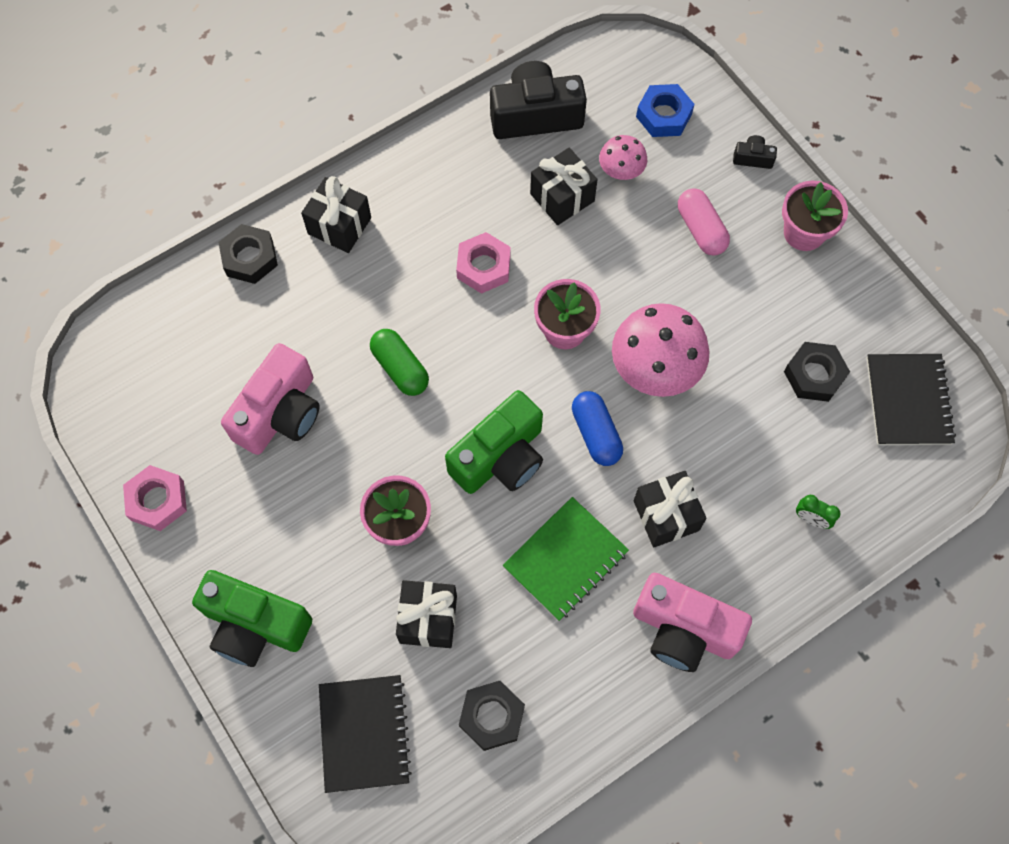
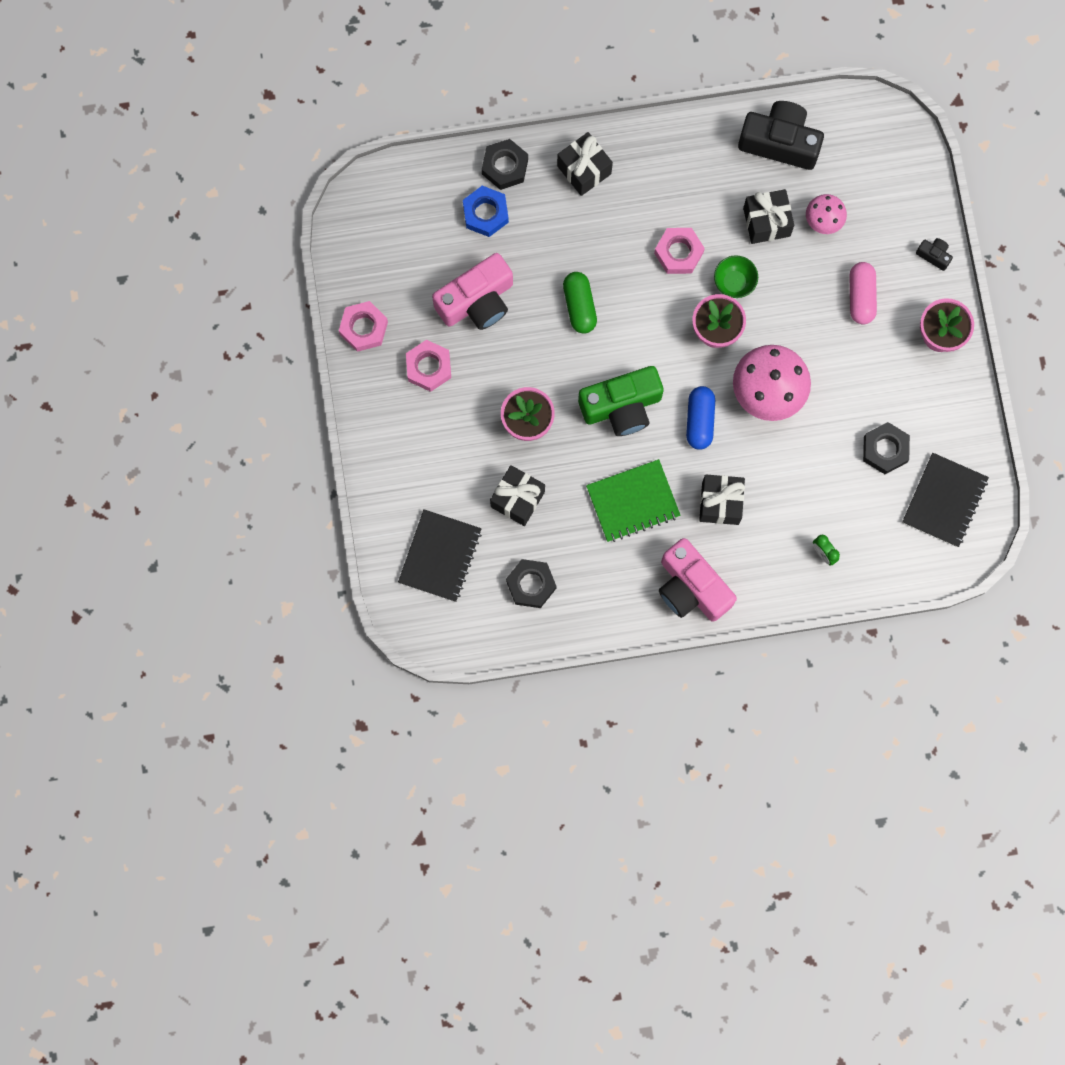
camera: 25 degrees right, 10 degrees up
(254, 512) = (429, 367): none -> pink nut
(255, 625) = (396, 448): green camera -> none
(559, 272) = (734, 282): none -> green bowl
(663, 115) = (882, 187): blue nut -> blue nut (485, 213)

